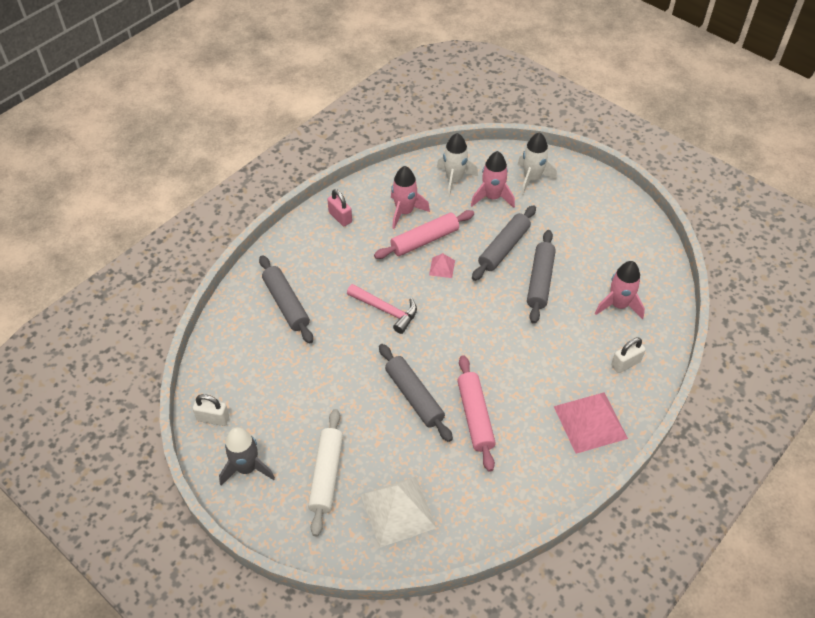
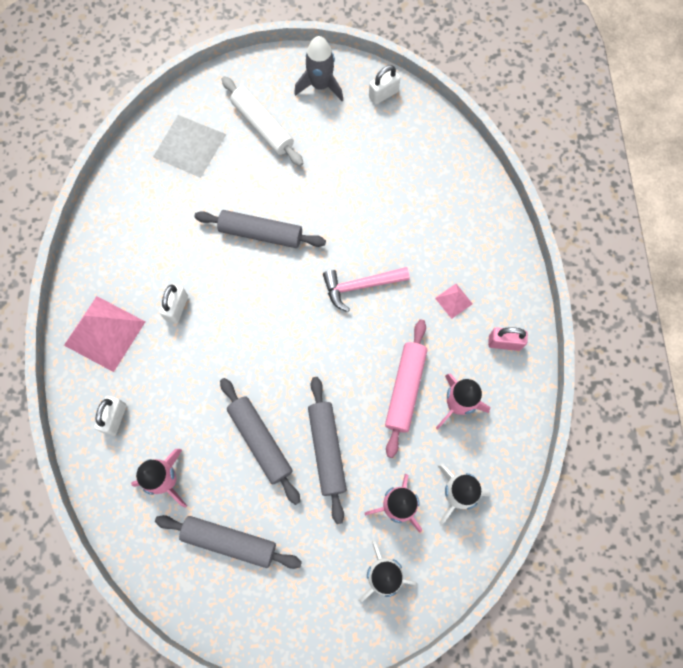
camera: 135 degrees right, 20 degrees up
(286, 304) = (443, 219): grey rolling pin -> grey rolling pin (229, 541)
(442, 267) = (359, 373): pink pyramid -> pink pyramid (453, 301)
(475, 416) = (199, 258): pink rolling pin -> none
(522, 396) = (177, 308): none -> white padlock

